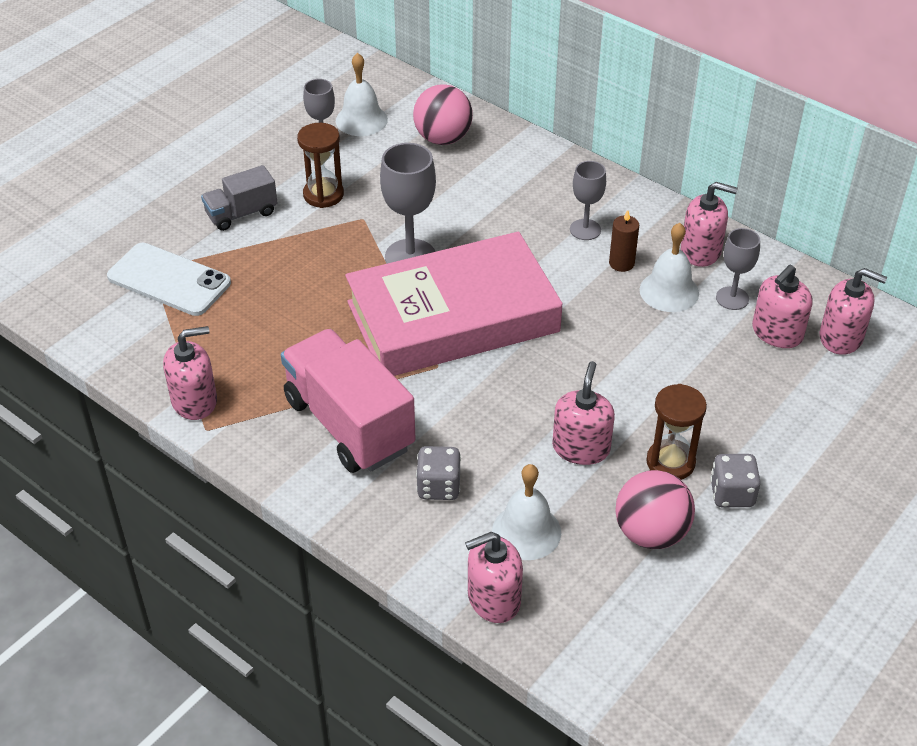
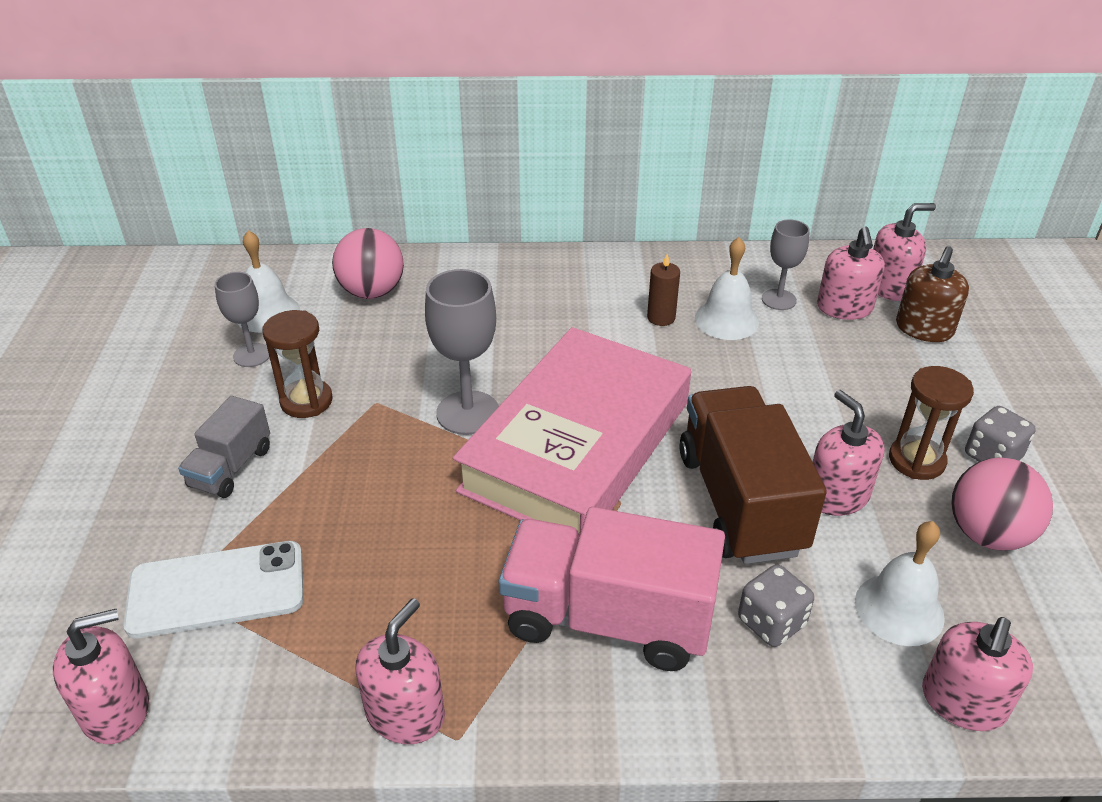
camera: 40 degrees left, 5 degrees down
(511, 412) = (740, 502): none -> brown truck
(585, 230) = (596, 306): grey goblet -> none
(701, 251) = (708, 276): pink soap dispenser -> pink soap dispenser (116, 709)
(819, 383) = (924, 329): none -> brown soap dispenser

